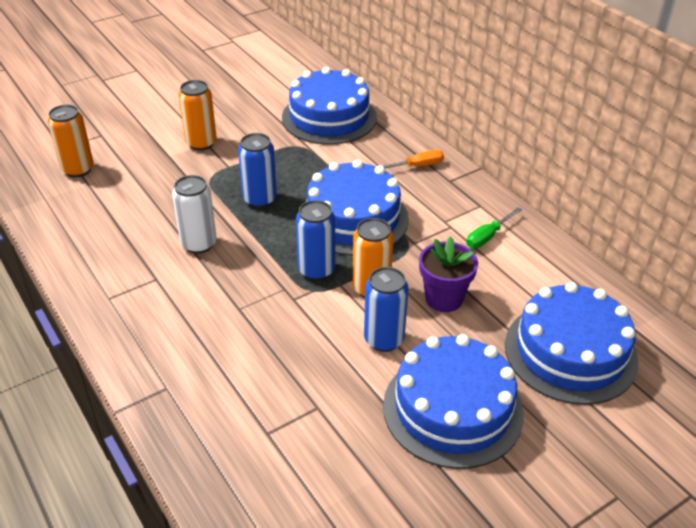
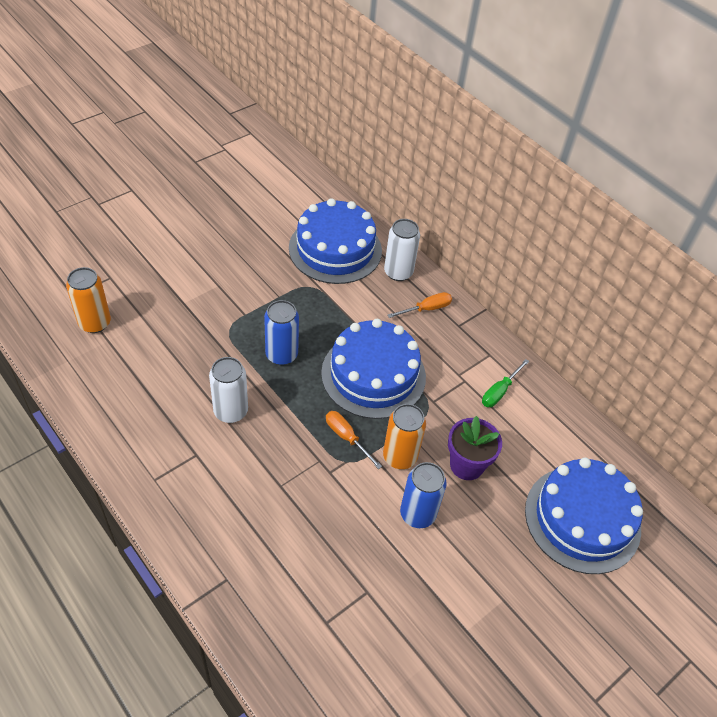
camera: 10 degrees left, 10 degrees up
(201, 143) = (213, 285): orange can -> none
(316, 270) = (346, 438): blue can -> orange screwdriver
(391, 136) = (398, 272): none -> white can
(452, 409) = (486, 586): blue cake -> none

